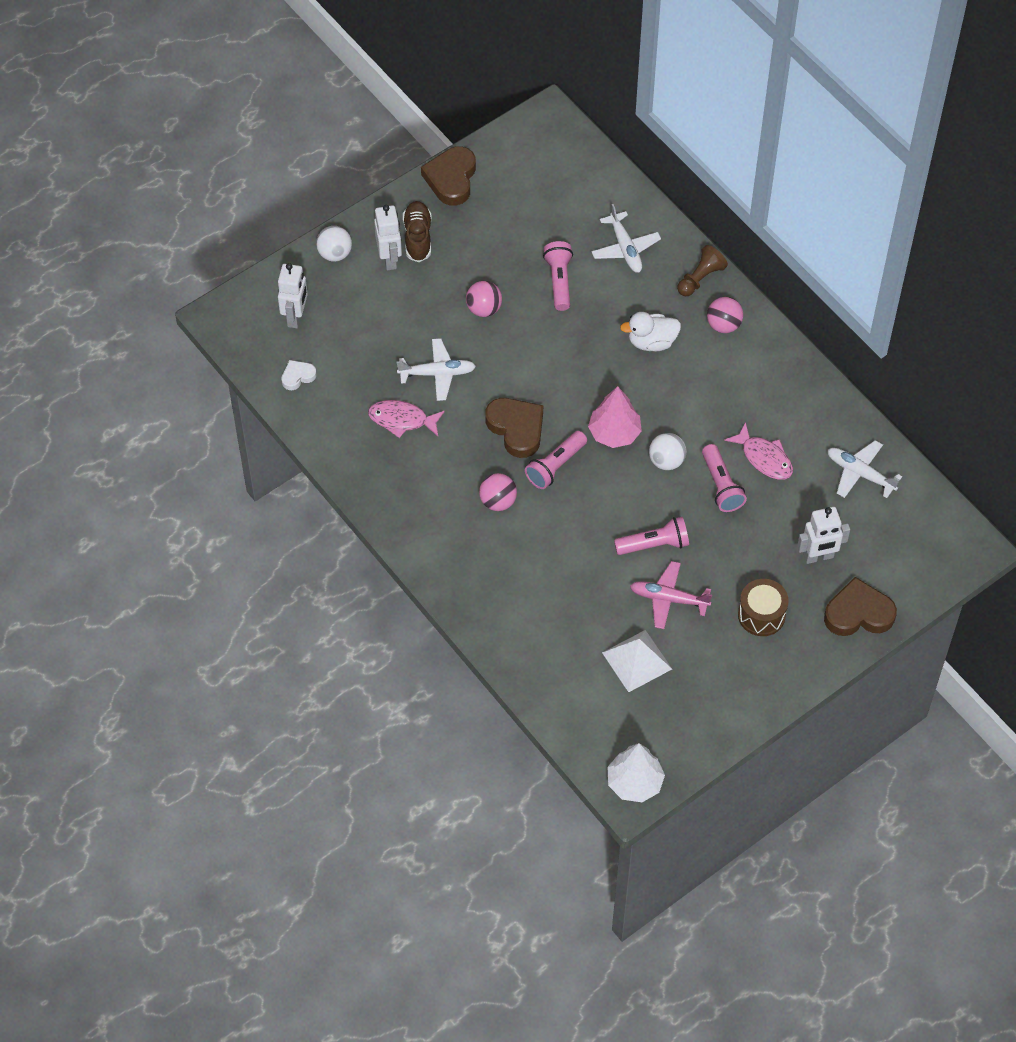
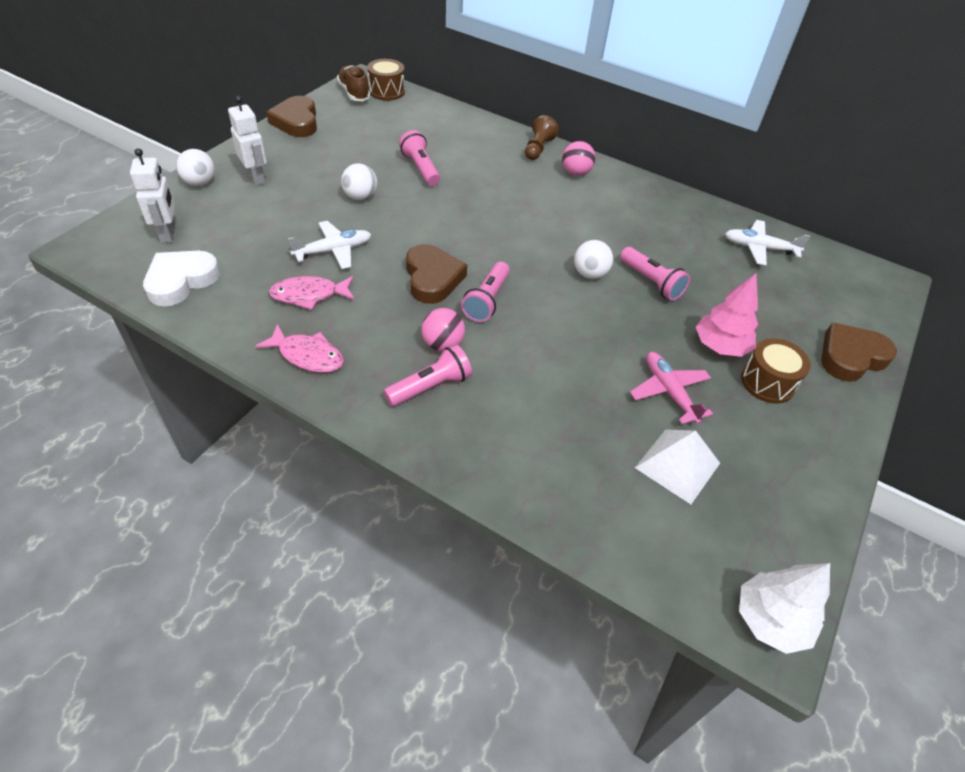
camera: 25 degrees left, 10 degrees down
(298, 376) = (181, 281): white heart -> white heart, size x1.85
(418, 237) = (278, 160): brown shoe -> brown shoe (354, 93)
(484, 309) = (360, 197): pink ball -> white ball
(516, 428) = (432, 278): brown heart -> brown heart turned 45 degrees clockwise
(567, 145) = (387, 91): none -> brown drum
(614, 433) = (529, 263): pink tree -> pink tree (720, 346)
(625, 248) = (466, 141): white plane -> none
(651, 342) = (523, 193): white duck -> none
(654, 544) = (622, 345): pink flashlight -> pink flashlight (430, 387)
(668, 599) = (669, 392): pink plane -> pink plane turned 75 degrees clockwise
(764, 458) = (673, 254): pink fish -> pink fish (307, 355)
(818, 557) = (778, 318): white robot -> none

